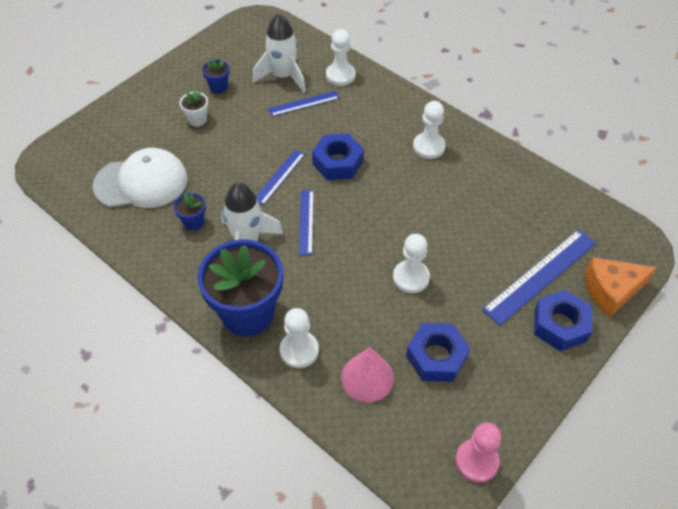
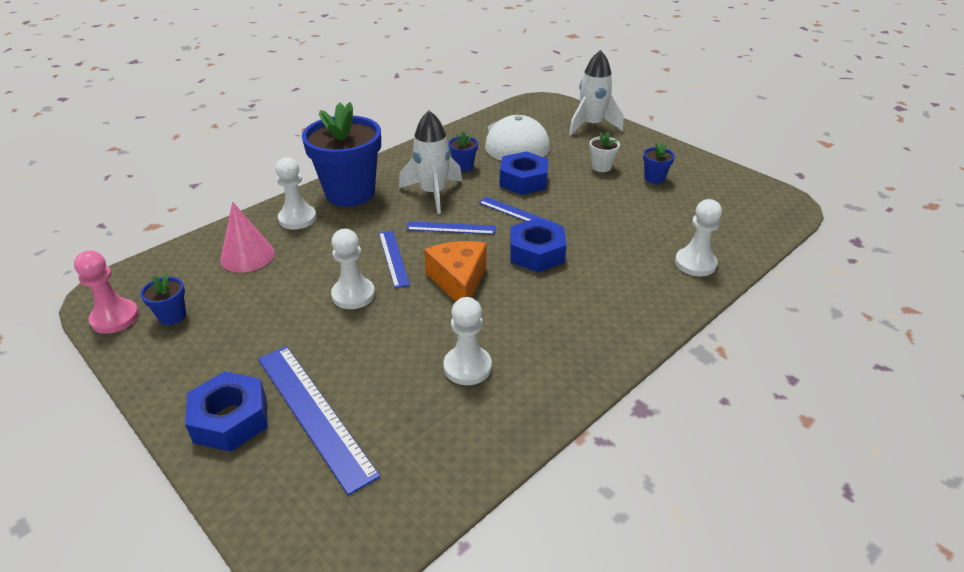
camera: 95 degrees right, 15 degrees down
(283, 76) = (682, 220): white rocket -> white rocket (591, 125)
(304, 103) = (636, 233): blue ruler -> blue ruler (393, 258)
(428, 147) = (563, 331): white pawn -> white pawn (467, 367)
(436, 357) = (245, 303): blue nut -> blue nut (523, 180)
(464, 411) = (172, 316): none -> blue flower pot
(611, 291) = (256, 494): orange cheese -> orange cheese (458, 281)

